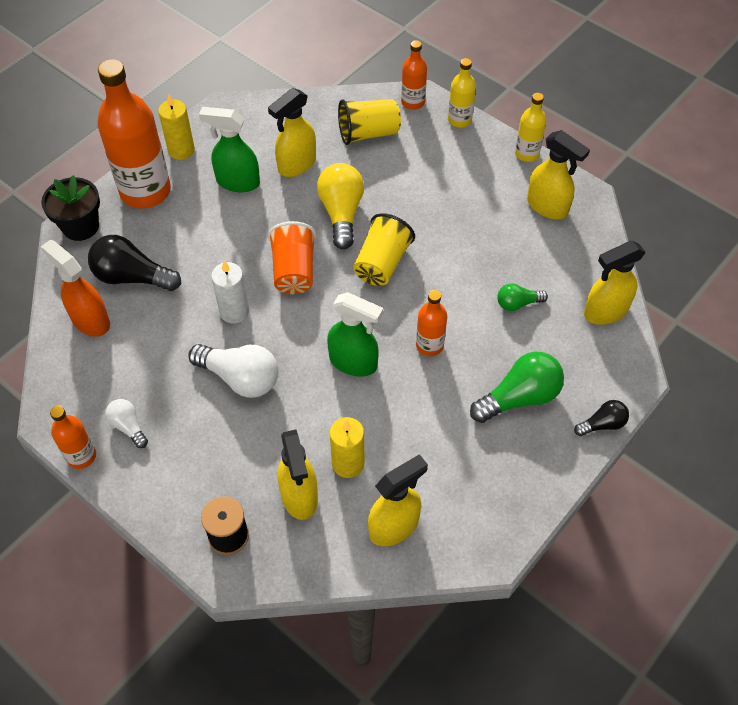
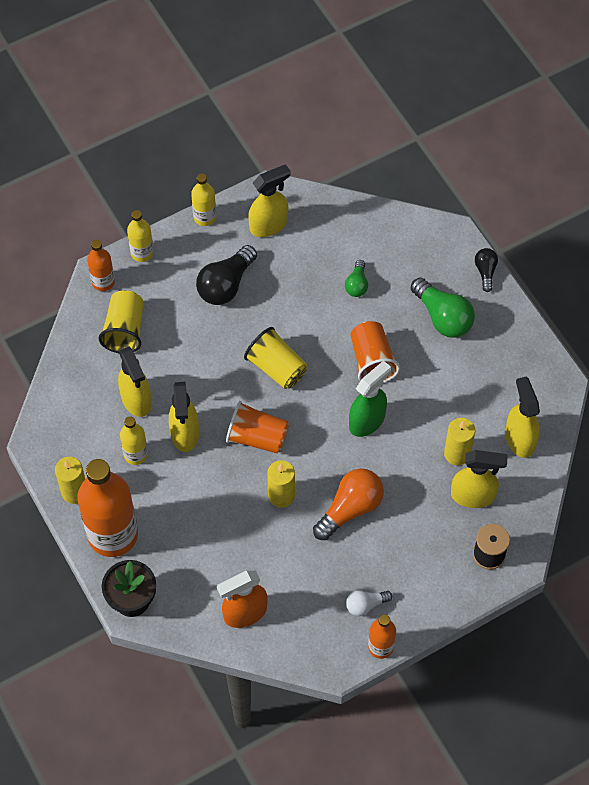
camera: 70 degrees left, 5 degrees up
(132, 277) = (210, 568): black light bulb -> black light bulb (226, 285)
(234, 311) = (281, 495): white candle -> yellow candle
(237, 182) = (136, 454): green spray bottle -> yellow bottle
(240, 378) = (350, 509): white light bulb -> orange light bulb
(341, 213) = (209, 381): yellow light bulb -> none
(429, 345) = (372, 361): orange bottle -> orange cup
(519, 397) = (443, 317): green light bulb -> green light bulb turned 150 degrees clockwise
(605, 311) = (388, 228): yellow spray bottle -> yellow spray bottle (185, 434)

